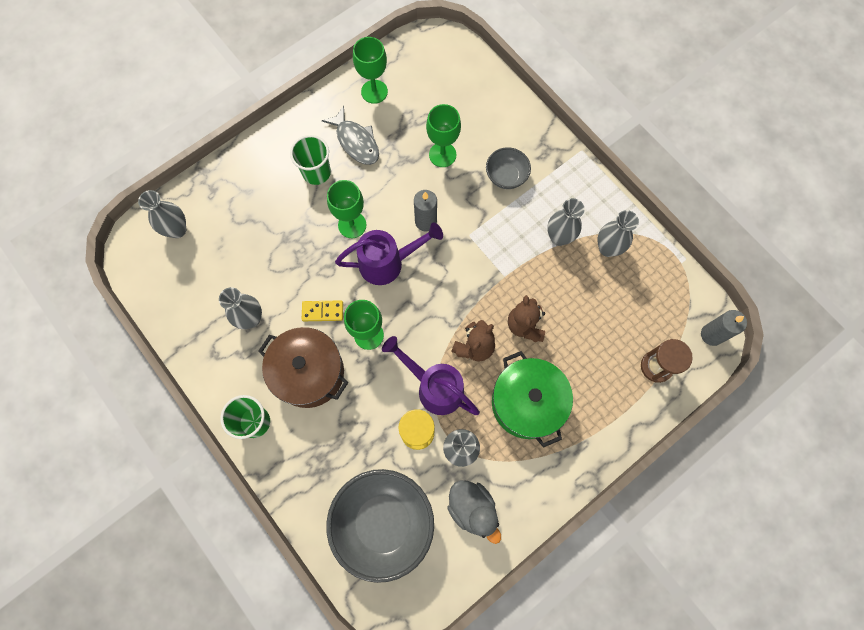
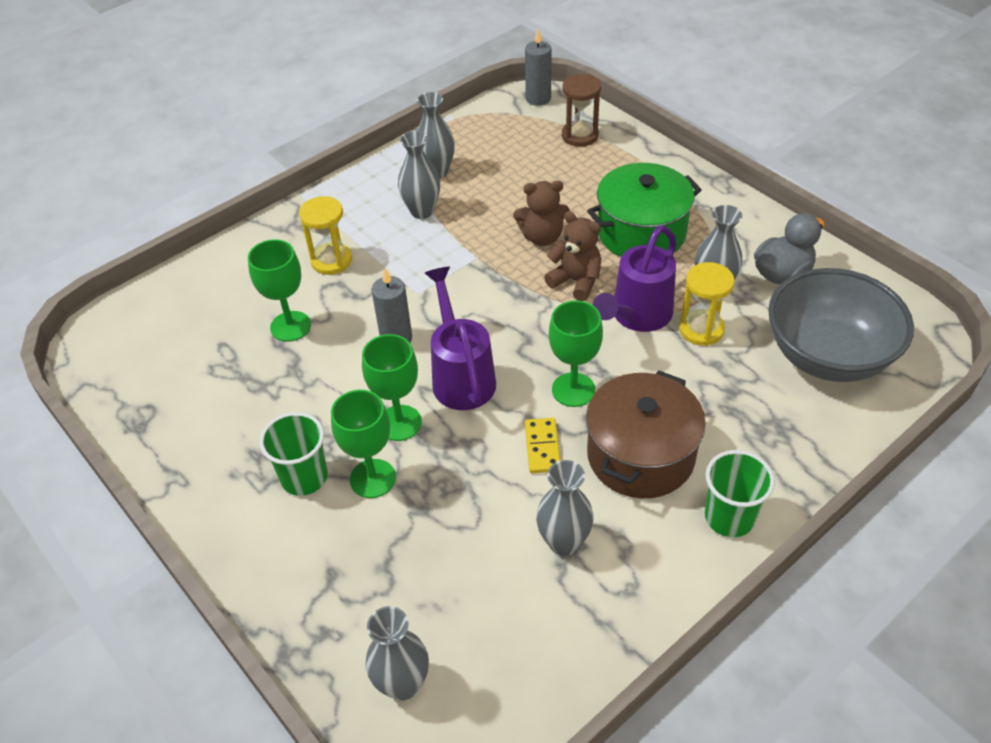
camera: 90 degrees left, 25 degrees down
(356, 142) = (254, 429): grey fish -> none
(374, 91) = (166, 413): green goblet -> green goblet (372, 478)
(506, 176) = (331, 260): grey bowl -> yellow hourglass

